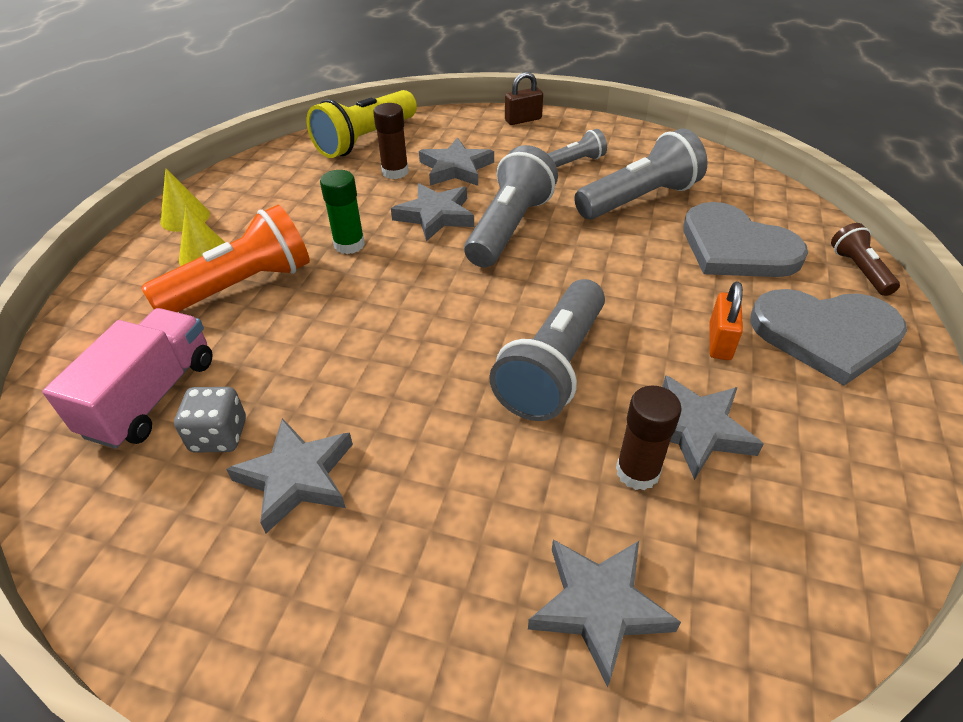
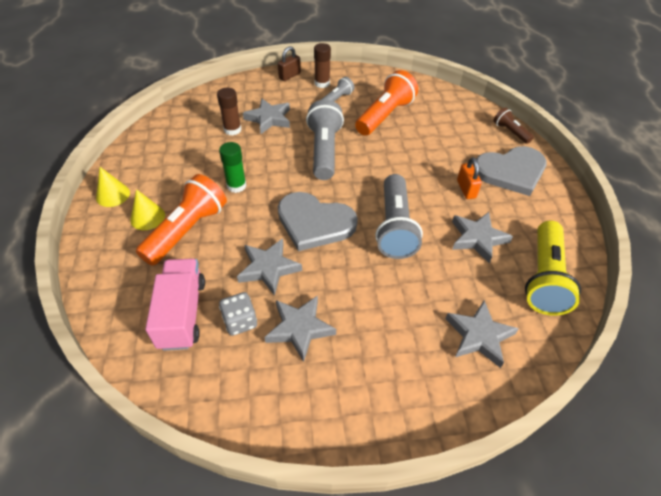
camera: 25 degrees left, 5 degrees up
(365, 140) = (198, 111): yellow flashlight -> yellow flashlight (544, 278)
(435, 216) = (276, 153): grey star -> grey star (268, 268)
(637, 472) = (462, 268): brown glue stick -> brown glue stick (322, 83)
(639, 199) = (385, 116): grey flashlight -> orange flashlight
(736, 247) = (448, 133): grey heart -> grey heart (314, 223)

